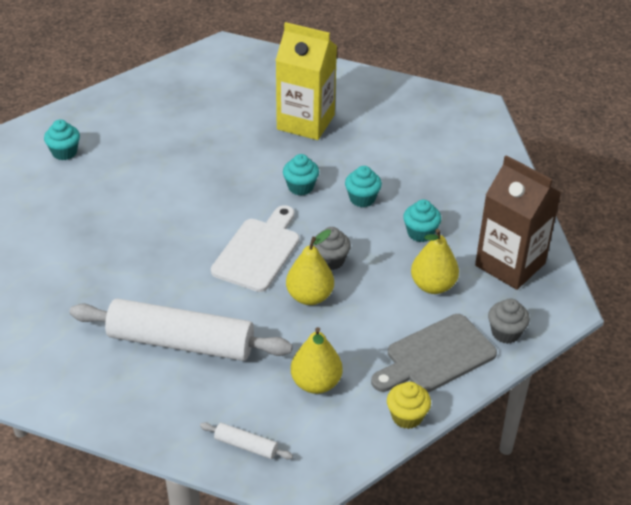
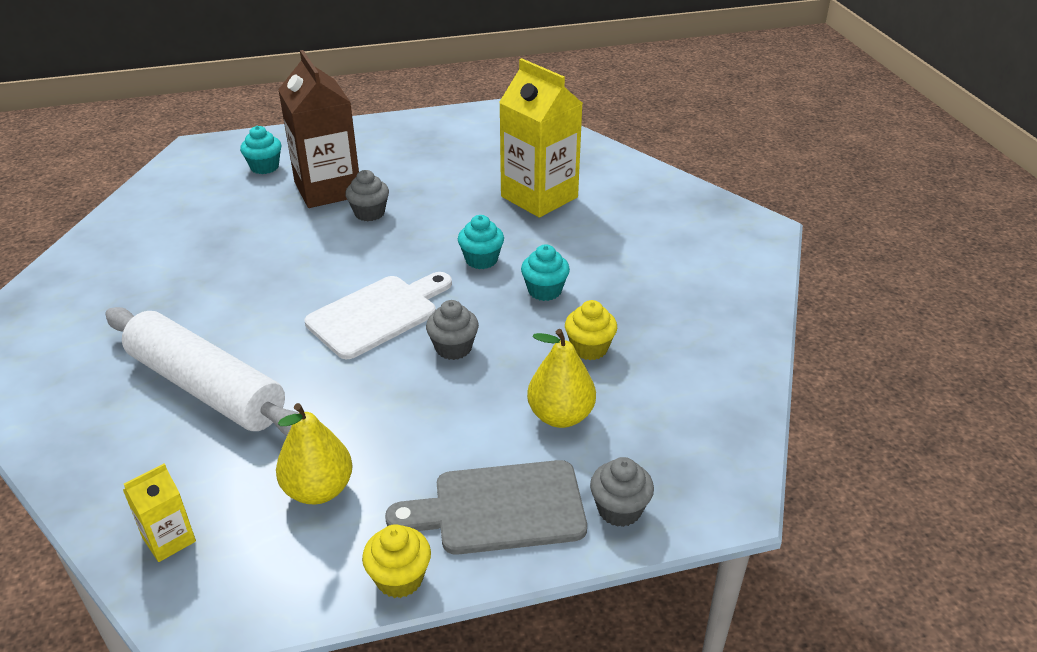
camera: 25 degrees right, 5 degrees down
(186, 171) = (369, 213): none -> grey cupcake
(246, 445) = (169, 539): white rolling pin -> yellow carton
(309, 296) = (396, 382): yellow pear -> none
(420, 233) = (589, 348): turquoise cupcake -> yellow cupcake
(510, 264) = (685, 421): brown carton -> brown carton (328, 189)

